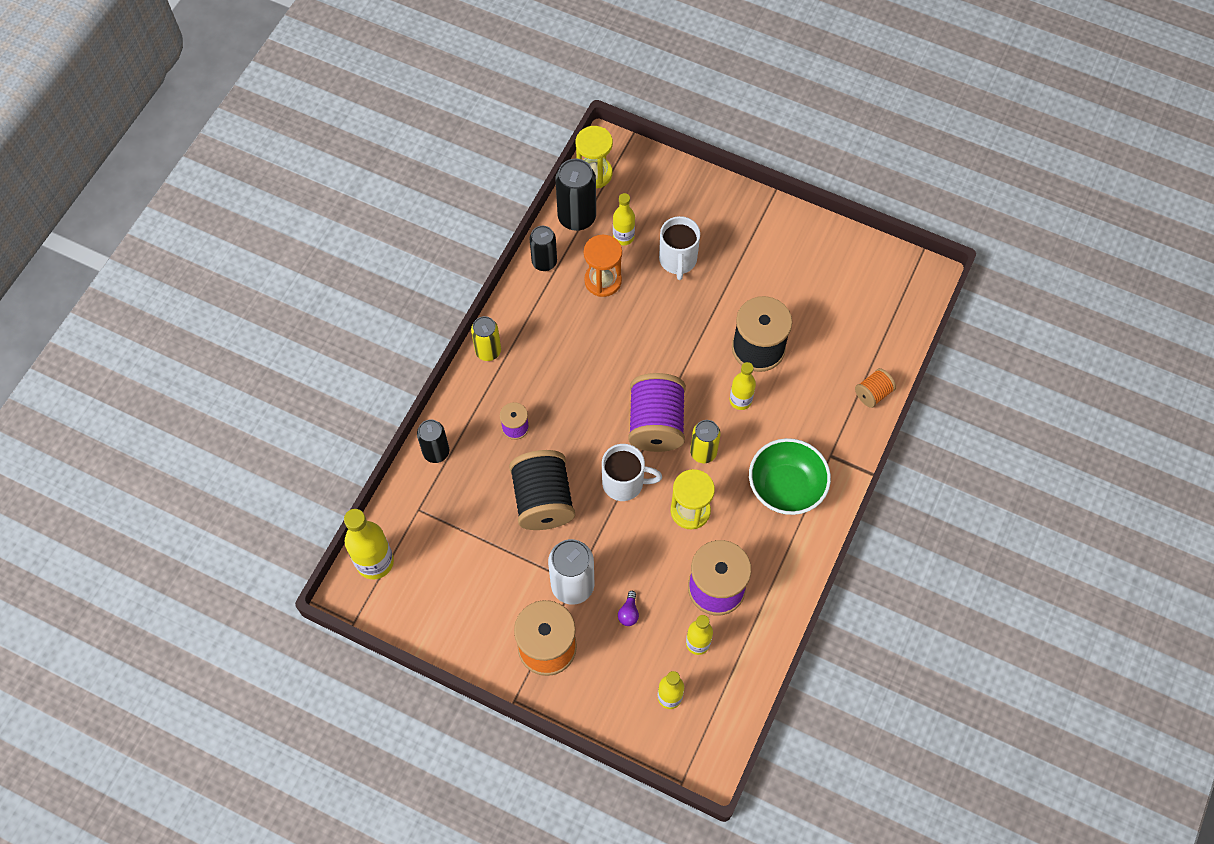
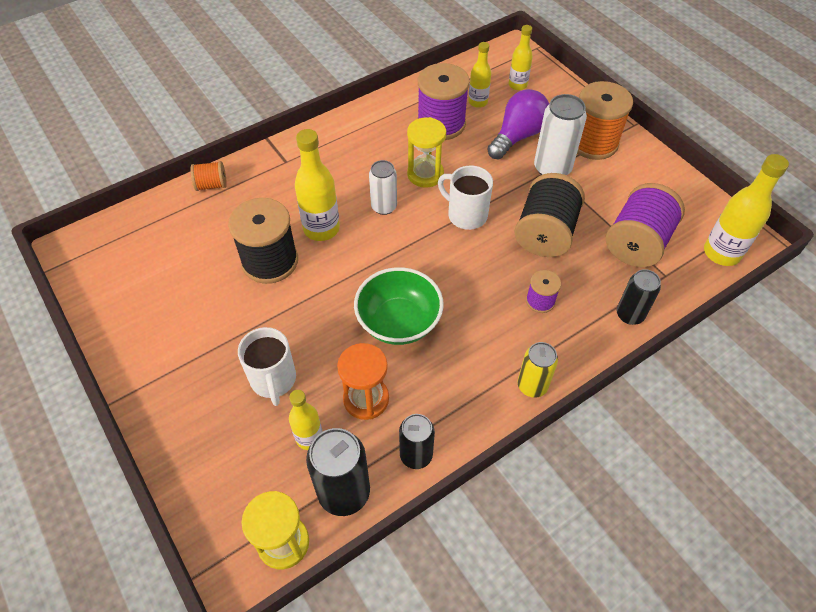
camera: 150 degrees left, 10 degrees down
(629, 613) = (517, 136): purple light bulb -> purple light bulb, size x2.49
(656, 424) = (408, 245): purple spool -> purple spool (637, 243)
(678, 260) = (273, 380): white mug -> white mug turned 135 degrees clockwise
(703, 452) = (384, 207): yellow can -> white can
(740, 400) = (321, 229): yellow bottle -> yellow bottle, size x1.61
(786, 487) = (338, 157): green bowl -> green bowl (399, 322)

